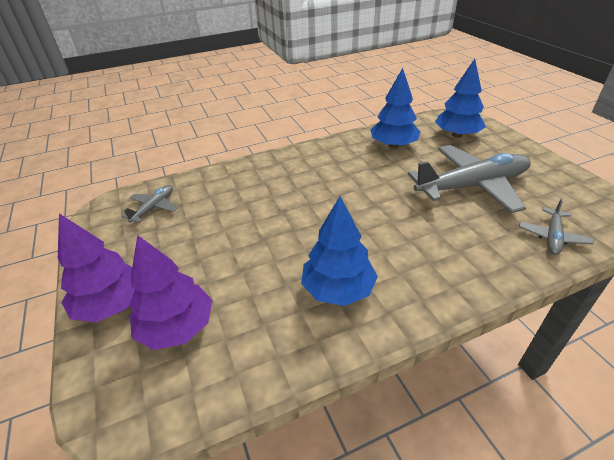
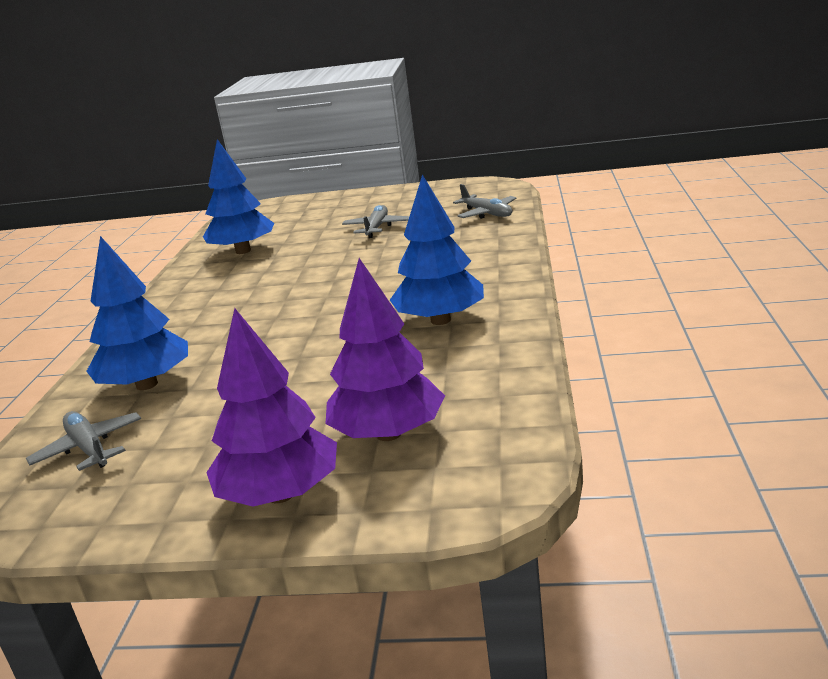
camera: 60 degrees left, 15 degrees down
(457, 135) = (283, 216): blue tree -> blue tree (147, 384)
(472, 186) = (377, 228): grey plane -> grey plane, size x0.47

